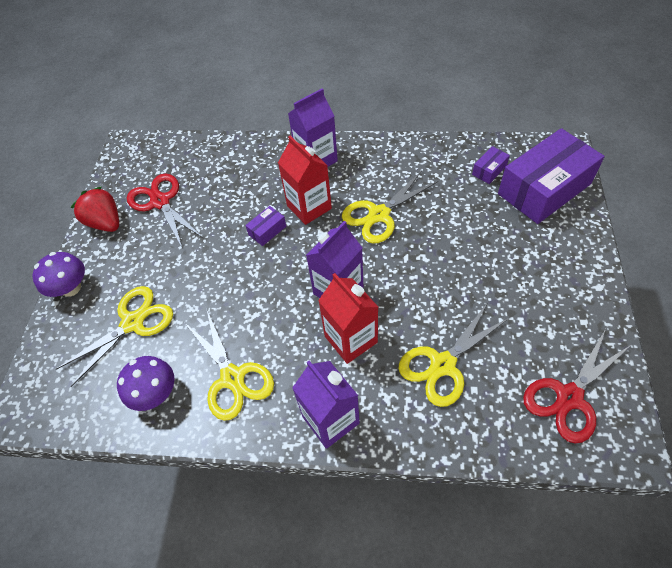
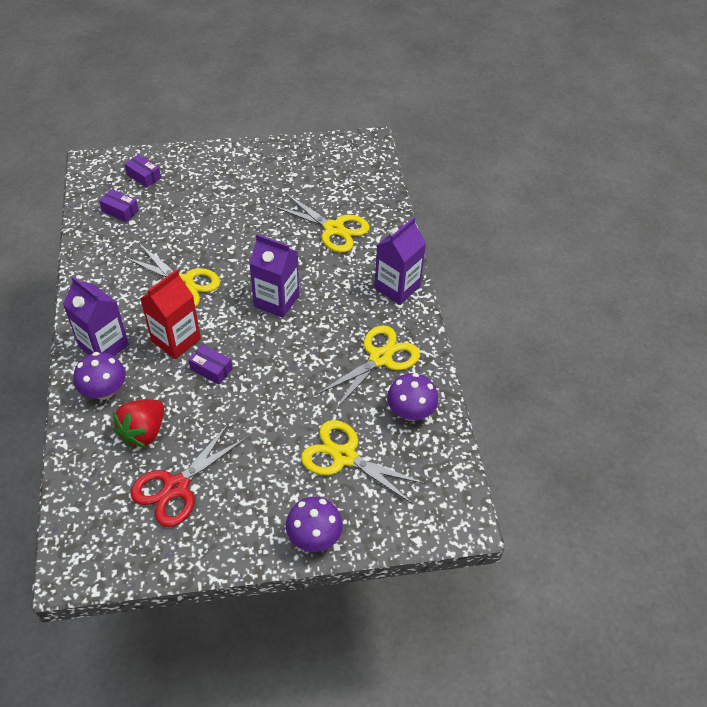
camera: 110 degrees left, 5 degrees down
(106, 222) = (214, 538): red strawberry -> red strawberry (144, 432)
(269, 160) = (104, 391): none -> purple mushroom
(351, 339) = (324, 285): red carton -> none
(544, 189) = (144, 176): purple box -> purple box, size x0.41
(569, 397) = (342, 166): red scissors -> none

